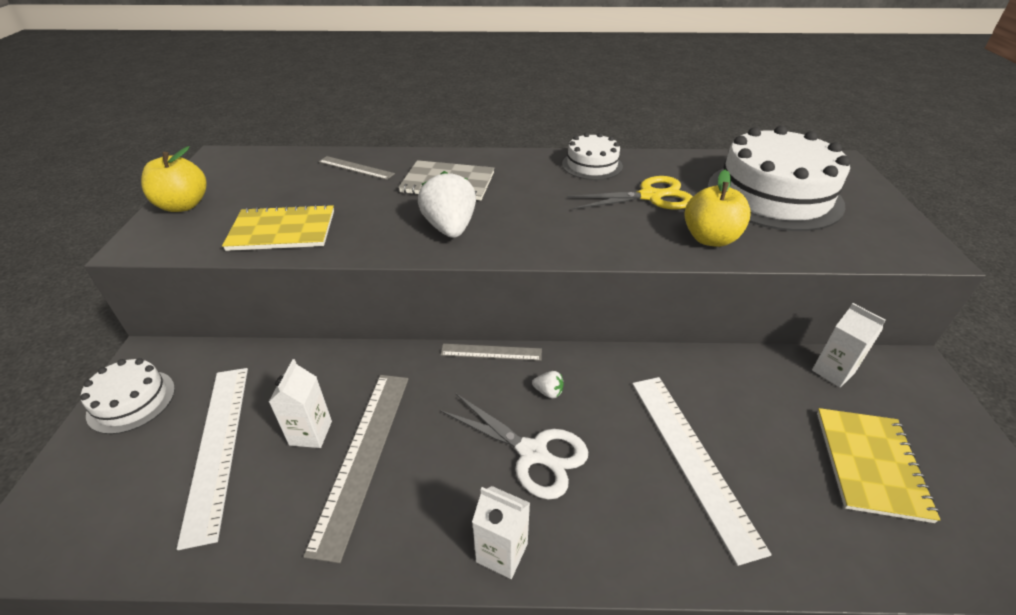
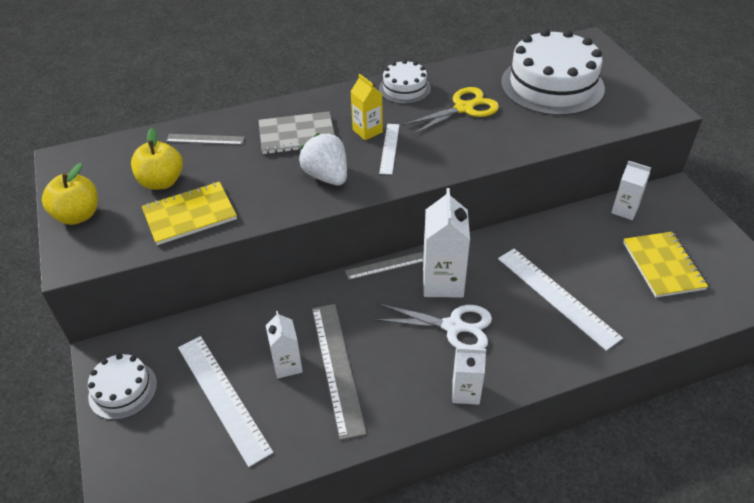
camera: 20 degrees left, 5 degrees up
(525, 195) = (367, 131): none -> yellow carton
(539, 217) = (389, 148): none -> white ruler
(548, 392) = (443, 282): white strawberry -> white carton
(710, 239) = (522, 135): yellow apple -> yellow apple (162, 182)

